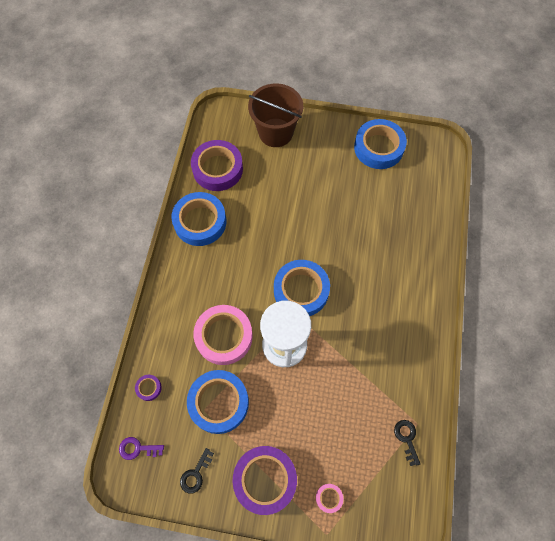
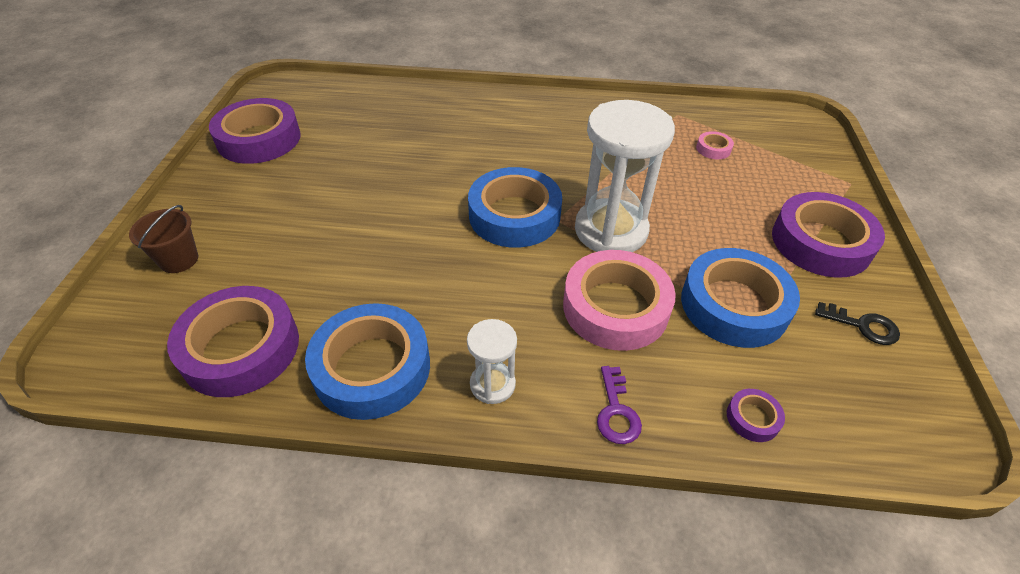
camera: 95 degrees left, 20 degrees down
(137, 449) = (873, 421): purple key -> purple key (616, 411)
(184, 272) = (492, 384): none -> white hourglass
(275, 132) = (179, 260): brown bucket -> brown bucket, size x0.52
(329, 498) = (806, 181): pink tape -> pink tape (713, 149)
(378, 148) = (259, 139): blue tape -> purple tape
(407, 438) = (699, 122): black key -> none

